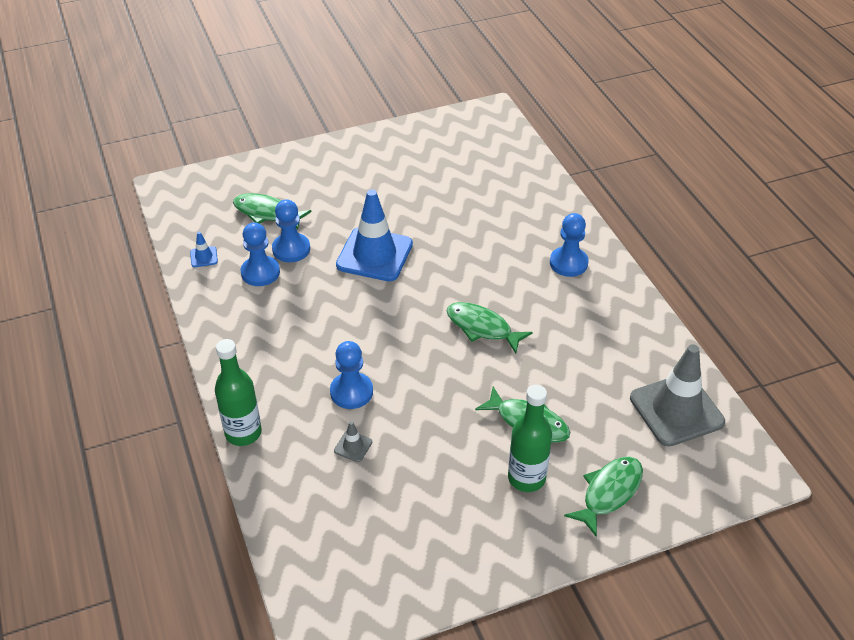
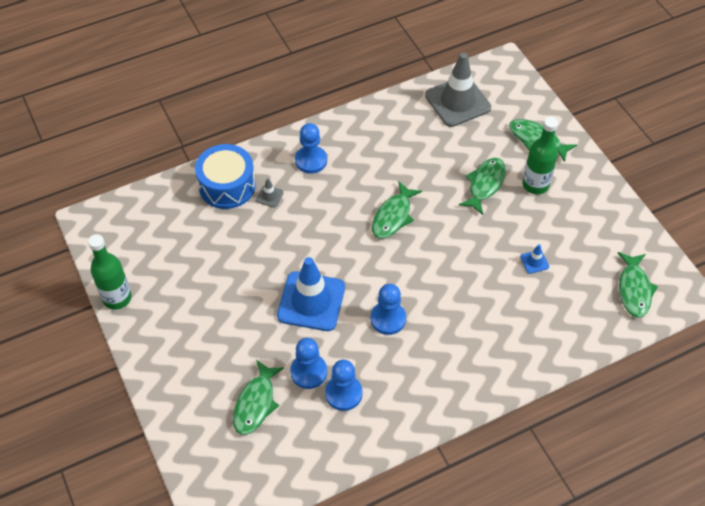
camera: 95 degrees left, 10 degrees up
(204, 257) = (326, 449): blue traffic cone -> blue traffic cone (534, 262)
(243, 433) = (534, 372): green bottle -> green bottle (117, 298)
(339, 564) = (634, 289): none -> green fish
(351, 392) = (477, 300): blue pawn -> blue pawn (388, 319)
(353, 446) = (531, 293): grey traffic cone -> grey traffic cone (269, 196)
(532, 198) = (227, 186): none -> blue drum

